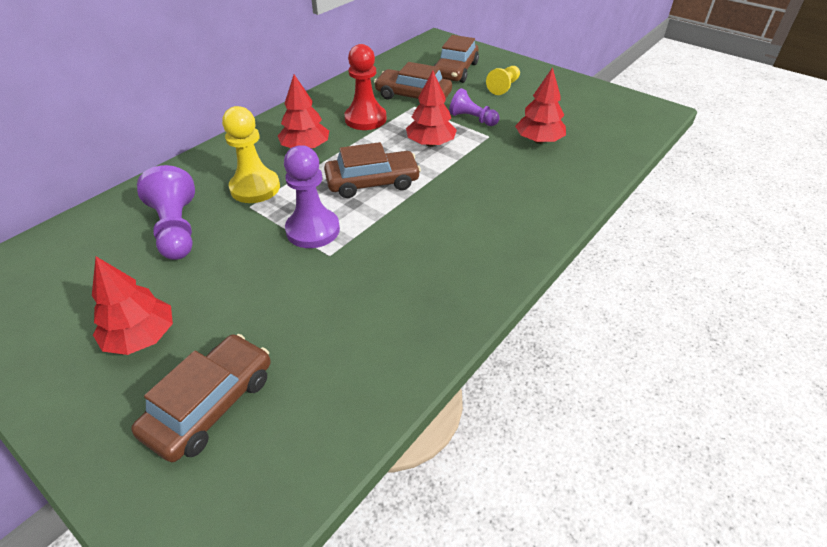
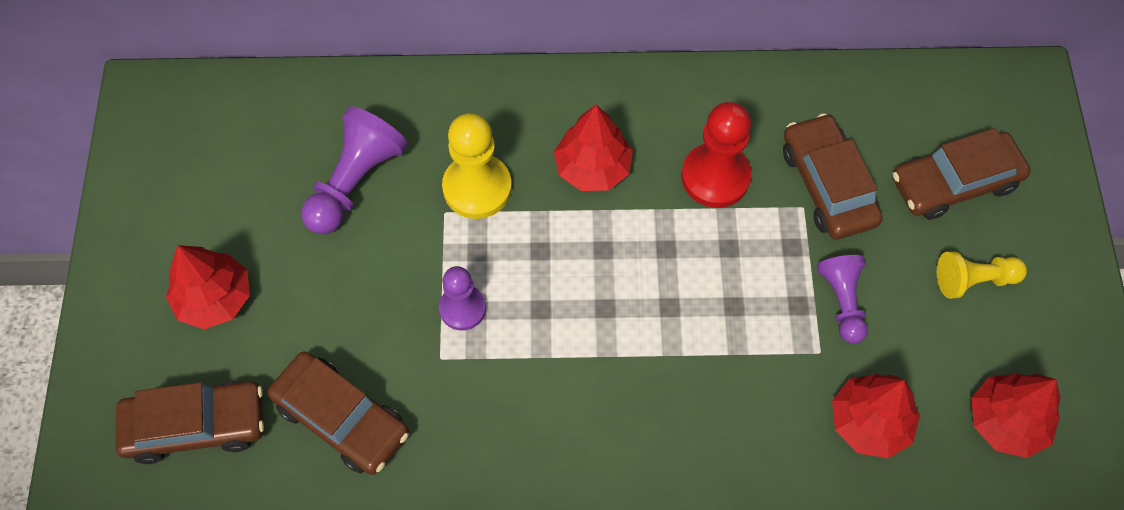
camera: 50 degrees right, 20 degrees up
(313, 230) = (462, 308): purple pawn -> purple pawn, size x0.65
(372, 182) = (595, 296): brown car -> brown car (342, 418)
(430, 143) = (734, 296): red tree -> red tree (1006, 421)

